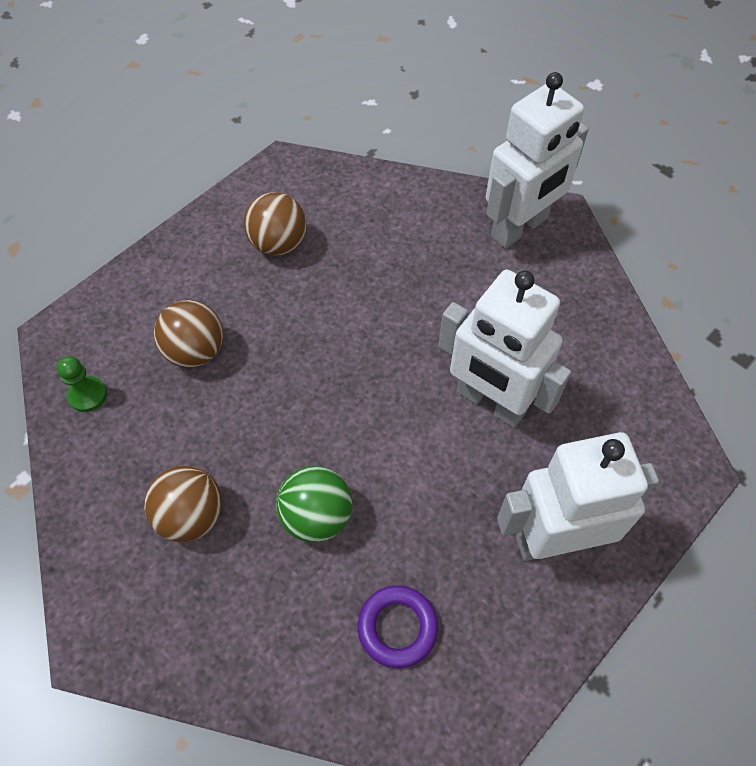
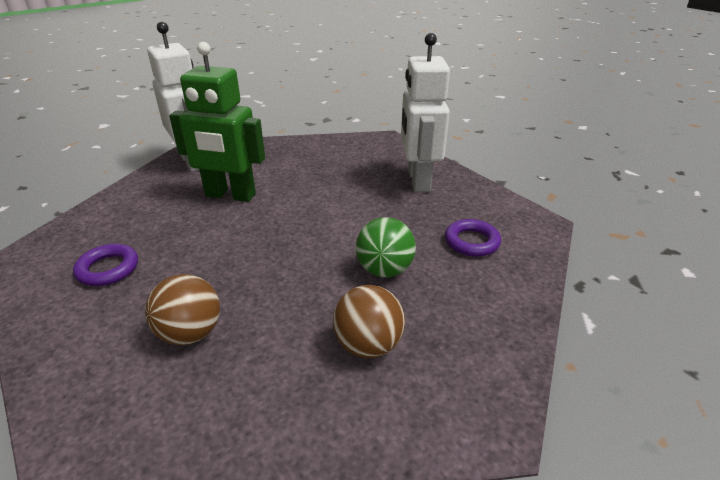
camera: 80 degrees left, 25 degrees down
(88, 395) = (192, 433): green pawn -> none
(278, 244) = (108, 269): brown ball -> purple ring
(444, 300) = (230, 195): none -> green robot
(490, 402) = (320, 188): white robot -> none

